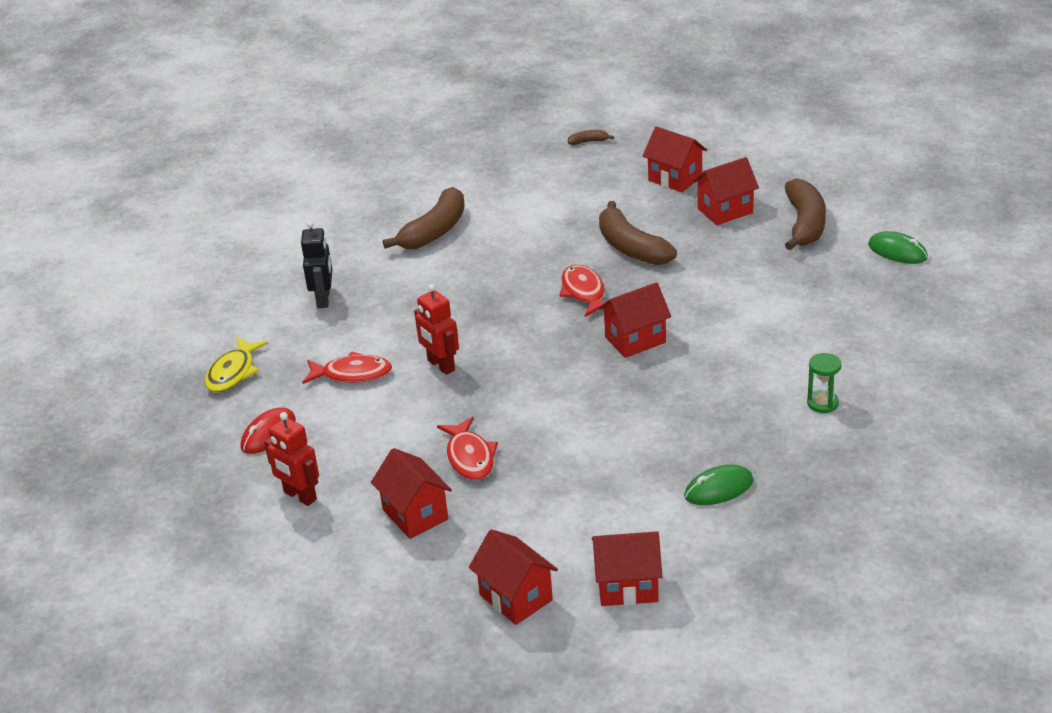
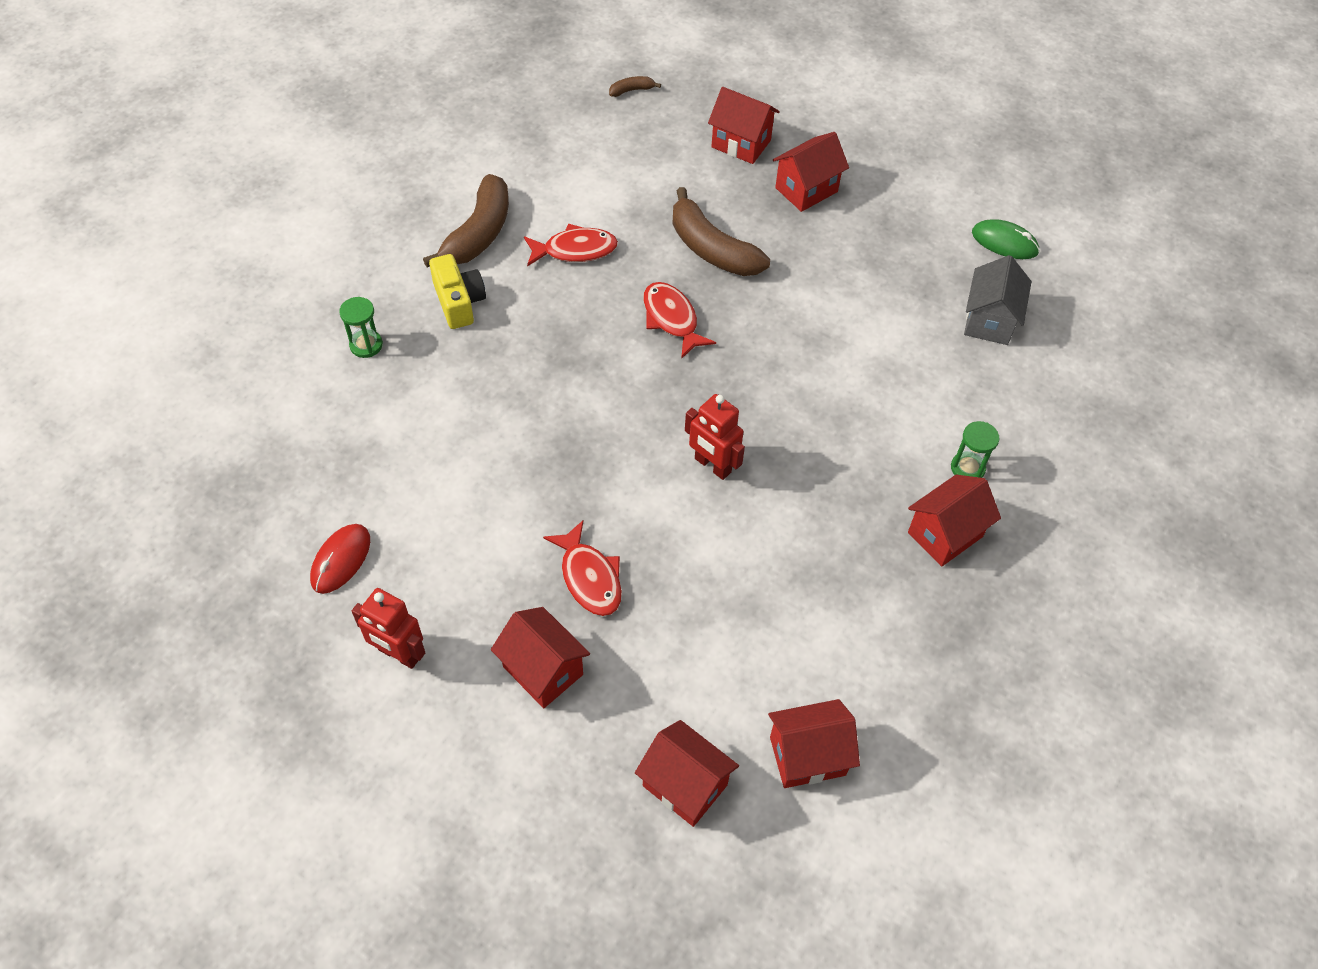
camera: 15 degrees left, 20 degrees up
(233, 372) = (278, 467): yellow fish -> none
(324, 299) = (366, 345): black robot -> green hourglass
(352, 374) = (424, 460): red fish -> red fish (575, 250)
(407, 274) = (459, 302): none -> yellow camera
(440, 365) = (527, 440): red robot -> red robot (712, 465)
(635, 340) = (744, 387): red house -> red house (945, 534)
(718, 488) = (879, 602): green mouse -> none
(805, 224) = (897, 207): brown banana -> none
(869, 304) = (989, 321): none -> grey house

